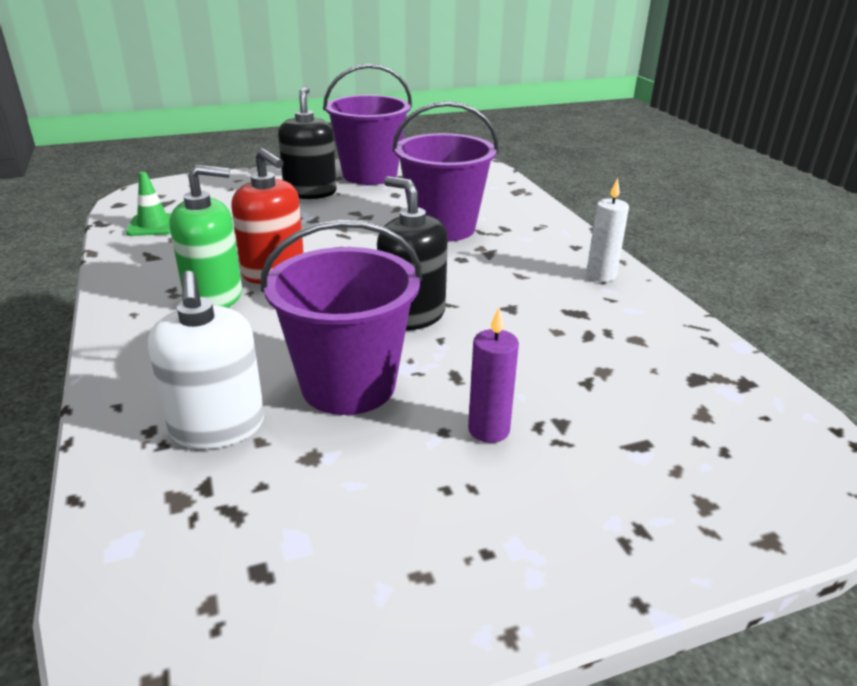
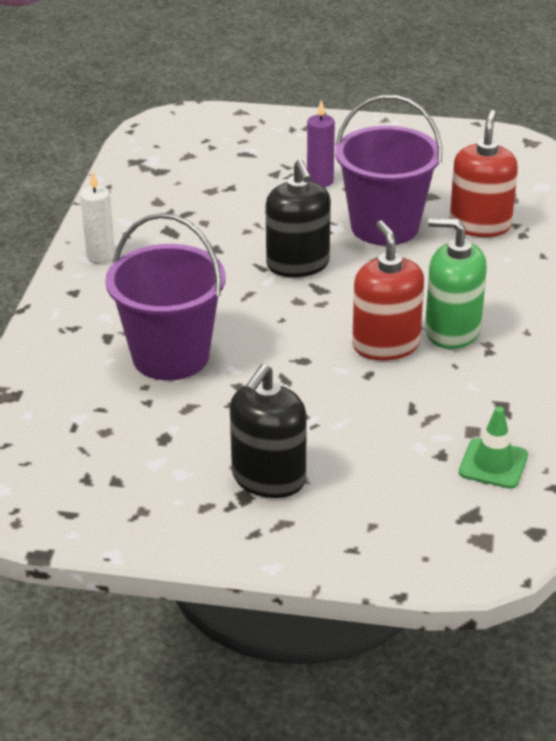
camera: 150 degrees left, 5 degrees up
(217, 427) = (480, 225): white soap dispenser -> red soap dispenser
(370, 175) = (157, 498): purple bucket -> none

